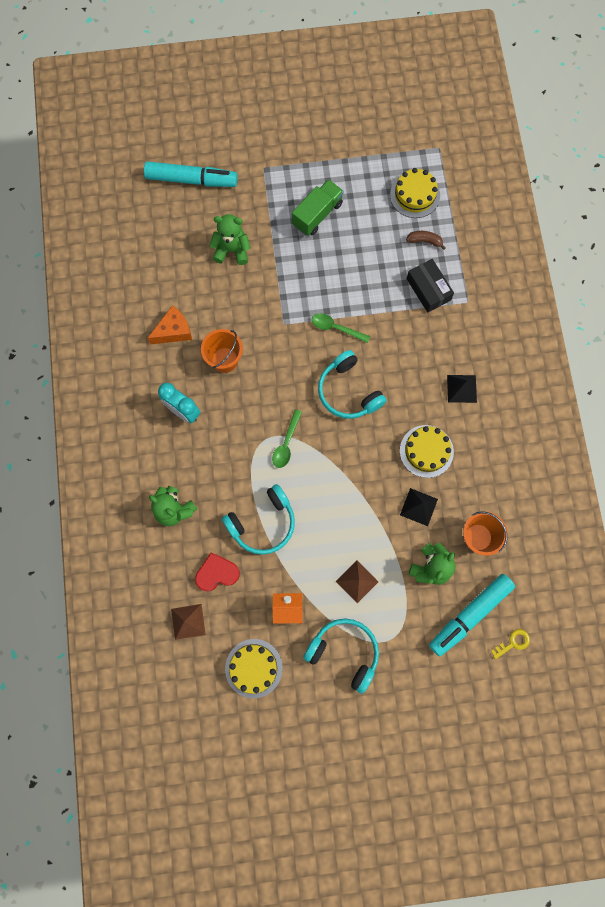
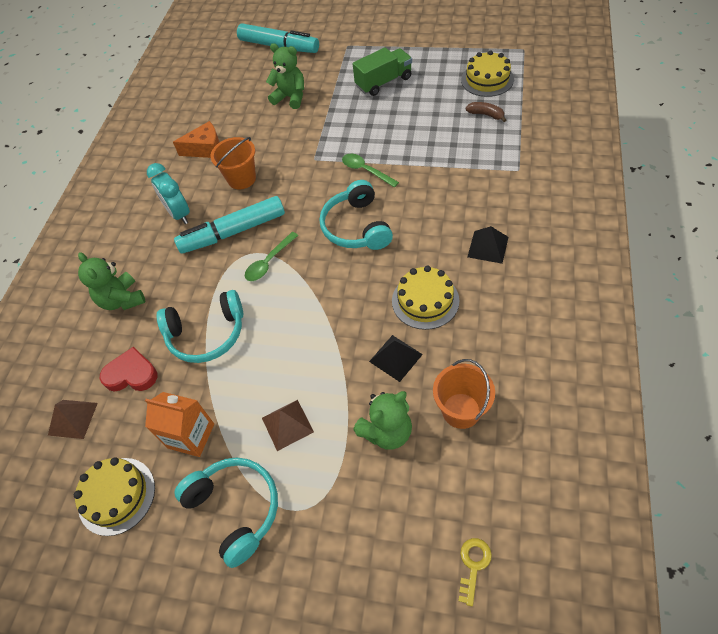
camera: 25 degrees right, 20 degrees down
(428, 289) = (477, 153): black box -> none
(470, 614) = (421, 507): turquoise marker -> turquoise marker (234, 232)
(513, 643) = (473, 565): yellow key -> yellow key turned 60 degrees counterclockwise

